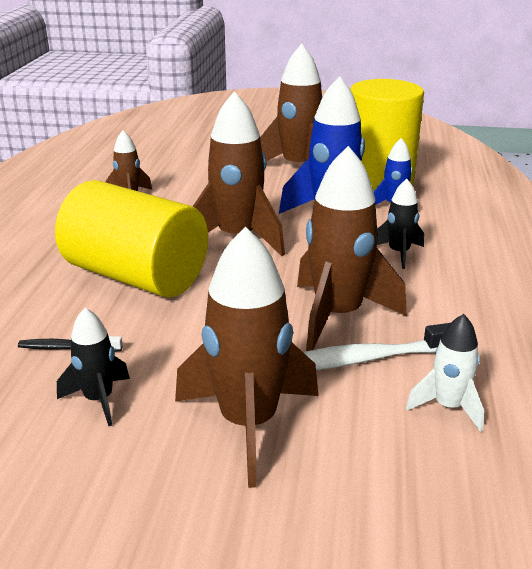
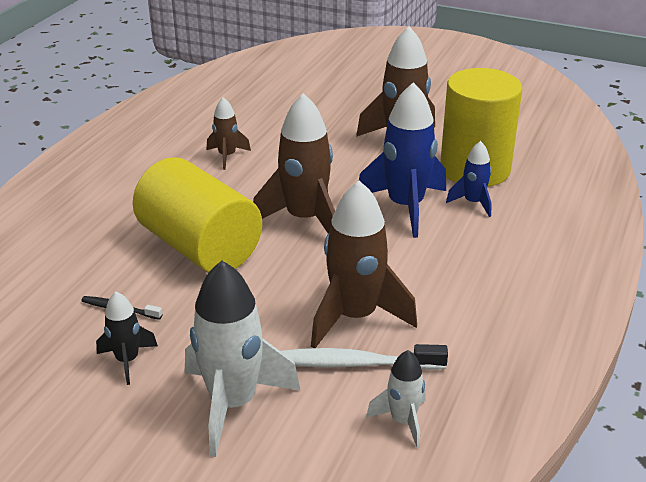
camera: 15 degrees right, 5 degrees up
(248, 424) = (233, 404): brown rocket -> white rocket
(398, 253) = (446, 259): black rocket -> none

